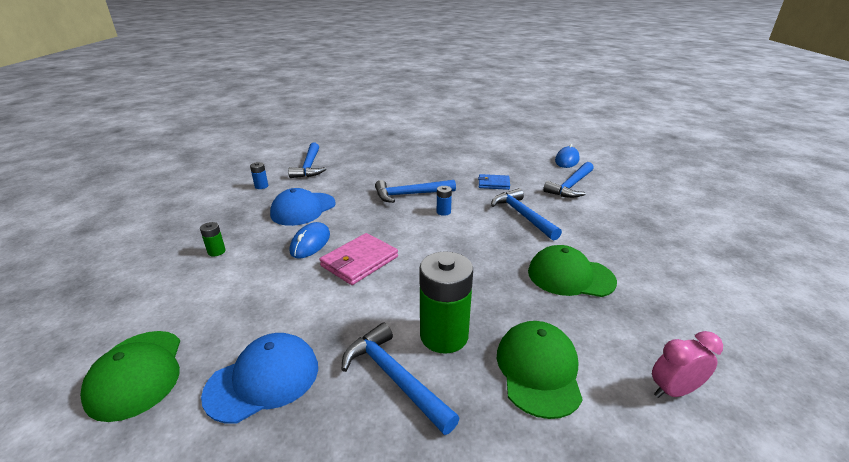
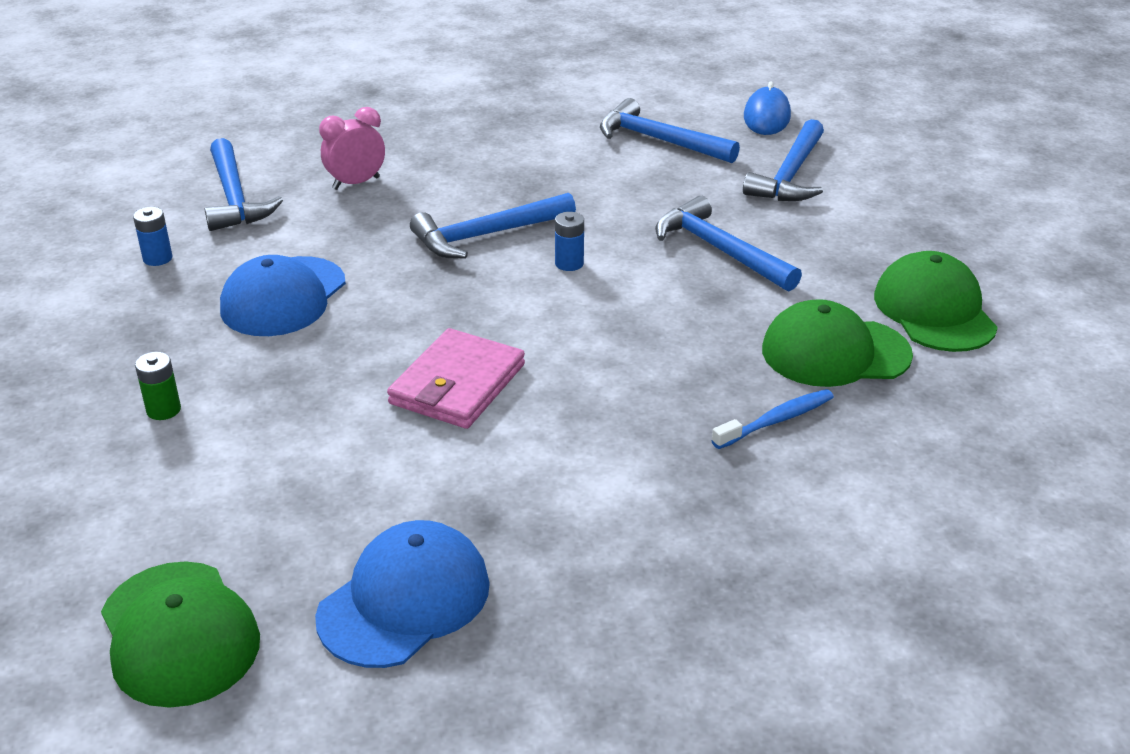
camera: 15 degrees left, 5 degrees up
(310, 243) = (342, 364): blue mouse -> none
(394, 377) = (613, 557): blue hammer -> blue hammer (659, 140)
(444, 335) = (664, 483): green battery -> none
(493, 184) = (642, 189): blue wallet -> none
(524, 310) = (776, 420): none -> blue toothbrush
(538, 370) = (826, 506): green cap -> green cap (934, 310)
(673, 390) = (1021, 498): pink clock -> pink clock (356, 183)

